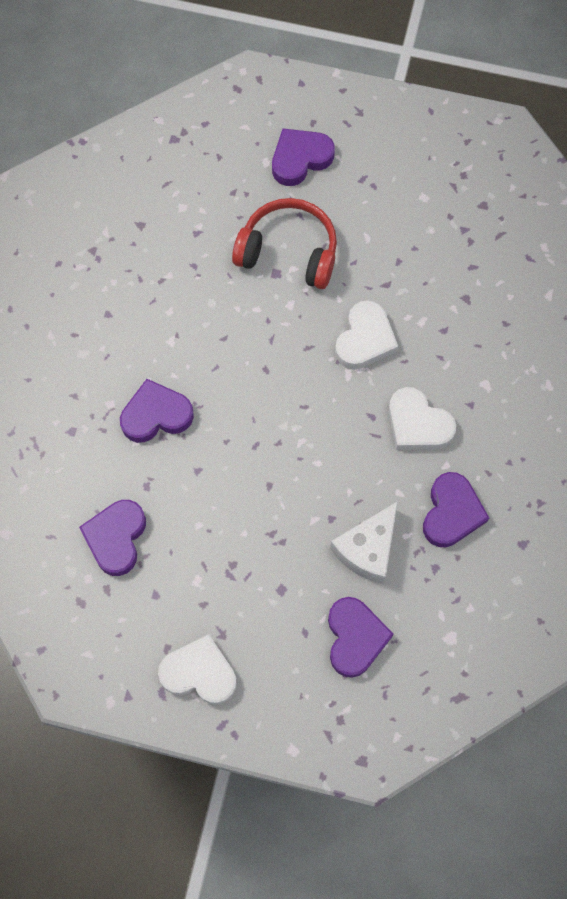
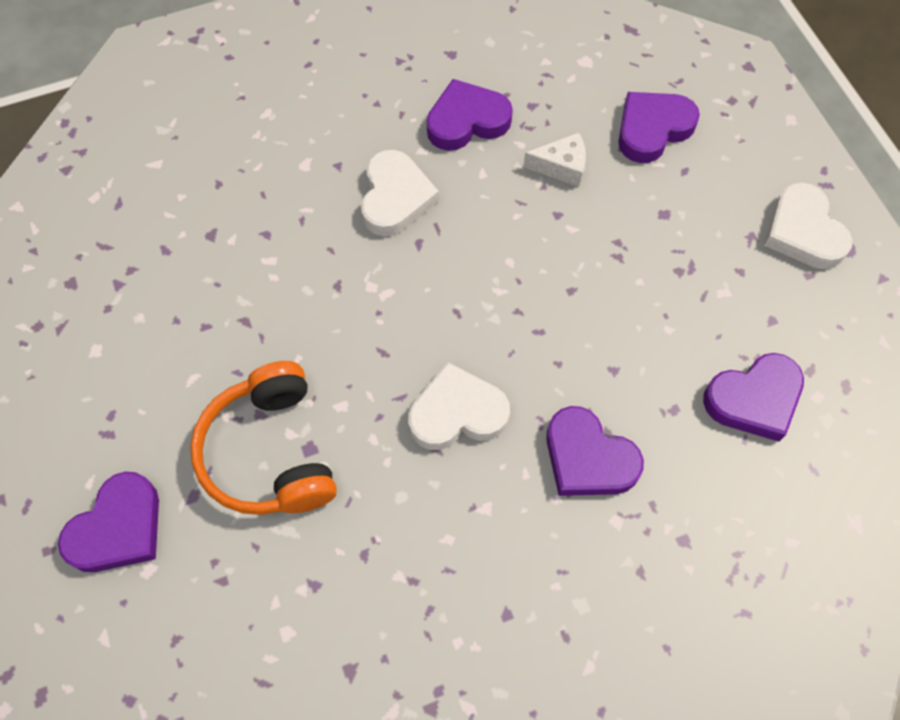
camera: 125 degrees left, 5 degrees down
(288, 252) = (270, 453): red headphones -> orange headphones
(300, 159) = (118, 528): purple heart -> purple heart turned 75 degrees counterclockwise
(365, 339) = (331, 301): white heart -> white heart (457, 413)
(368, 549) = (561, 167): white cheese -> white cheese, size x0.65

